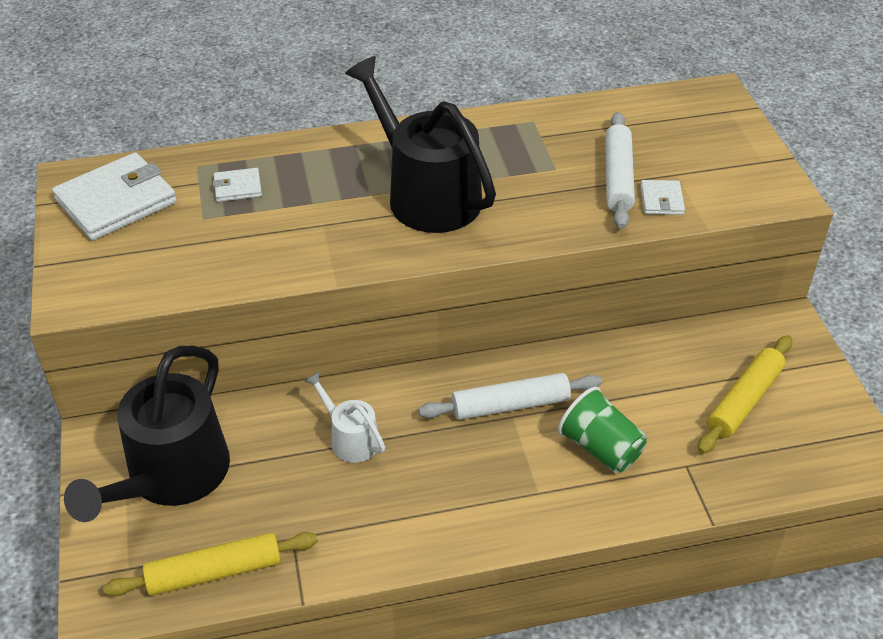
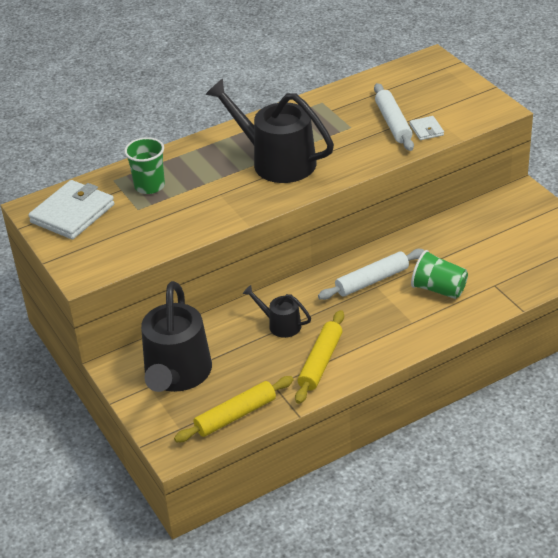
camera: 15 degrees left, 5 degrees down
(238, 187) = (149, 186): white wallet -> green cup
(350, 439) = (280, 325): white watering can -> black watering can
(743, 400) = (513, 242): yellow rolling pin -> yellow rolling pin (320, 362)

